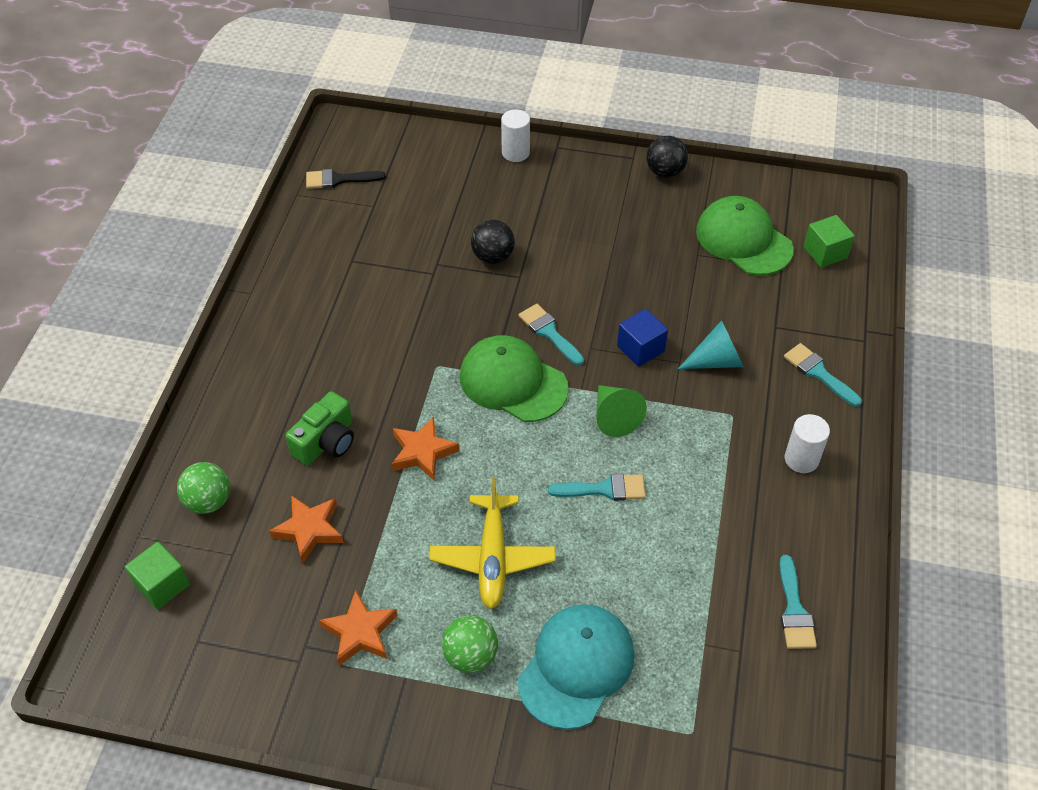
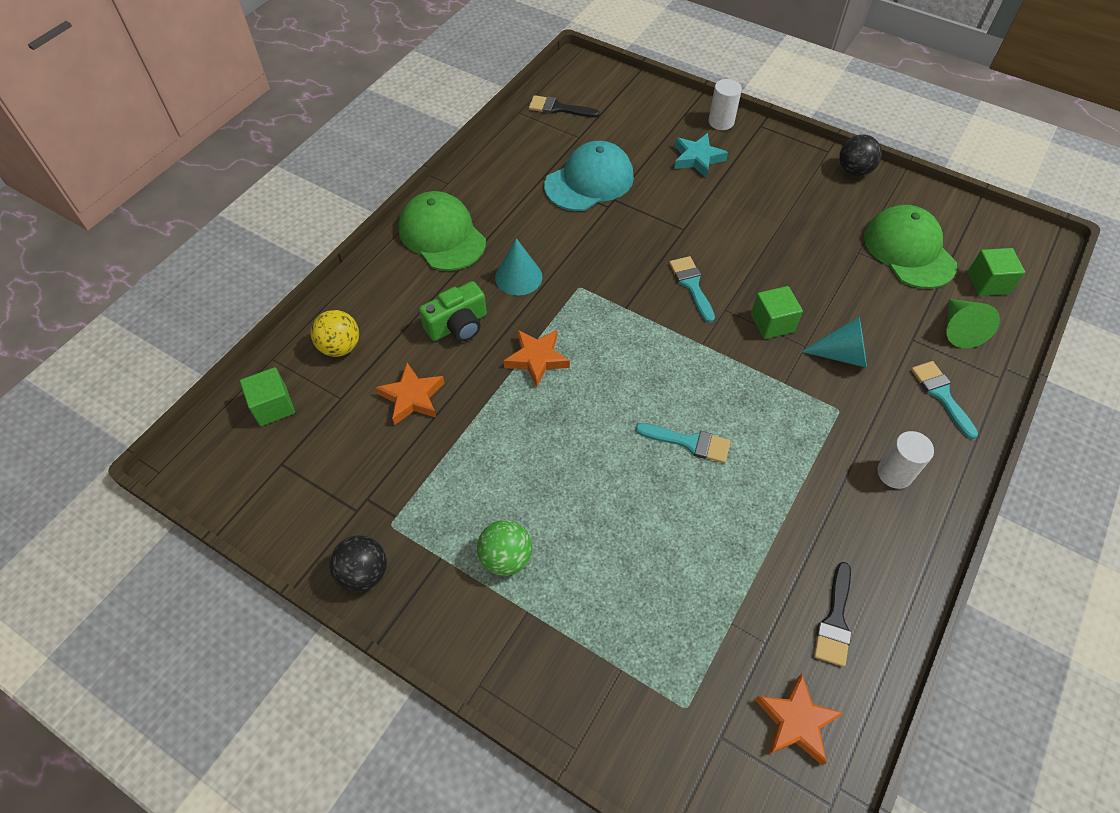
camera: 20 degrees right, 5 degrees up
(209, 501) = (340, 347): green ball -> yellow ball
(360, 632) = (418, 502): orange star -> orange star (796, 721)
(369, 373) = (518, 277): none -> turquoise cone
(493, 257) = (666, 206): black ball -> black ball (364, 573)
(493, 558) = (561, 474): yellow plane -> none
(506, 198) = (697, 158): none -> turquoise star
(513, 382) = (641, 320): green cap -> green cap (442, 235)
(576, 667) = (599, 602): turquoise cap -> turquoise cap (589, 181)
(614, 417) = (724, 378): green cone -> green cone (959, 330)
(640, 348) = (772, 323): blue cube -> green cube
(794, 610) = (835, 620): turquoise brush -> black brush

